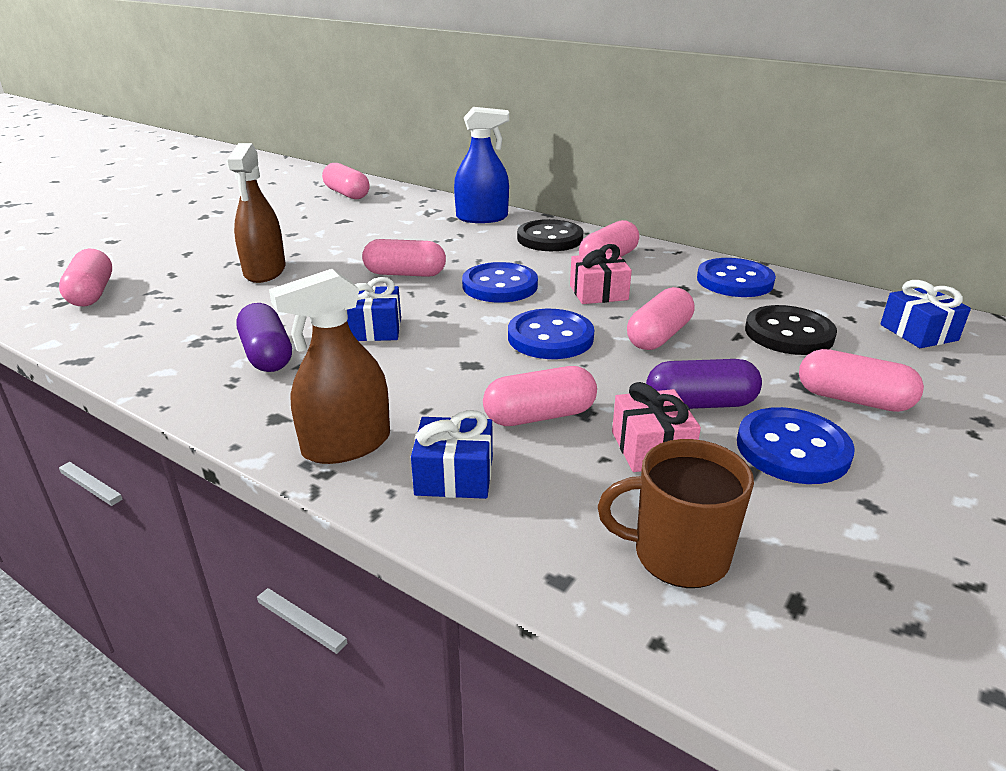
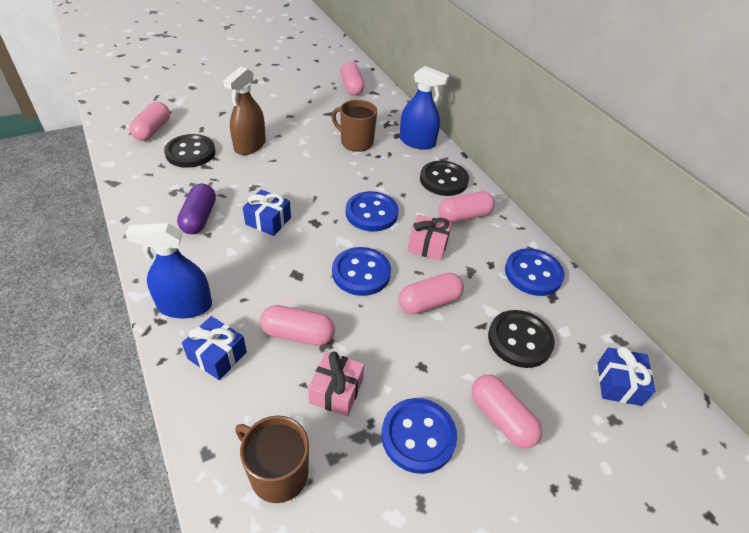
camera: 25 degrees right, 15 degrees up
(180, 299) = (190, 152): none -> black button
(346, 445) = (185, 306): brown spray bottle -> blue spray bottle
(405, 274) = (324, 179): pink capsule -> none
(407, 235) = (356, 142): none -> brown mug
(700, 404) = (398, 371): purple capsule -> none

